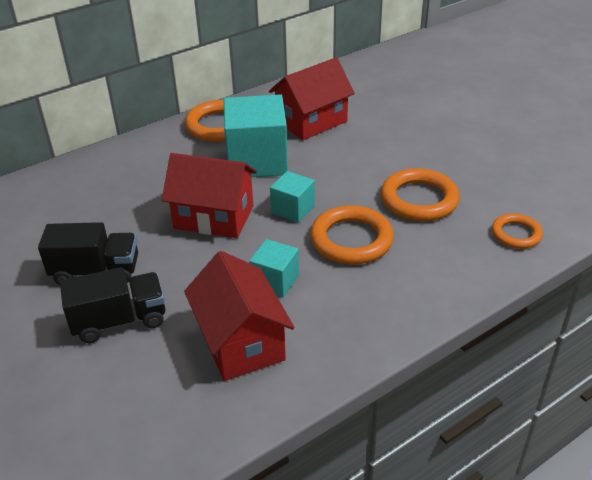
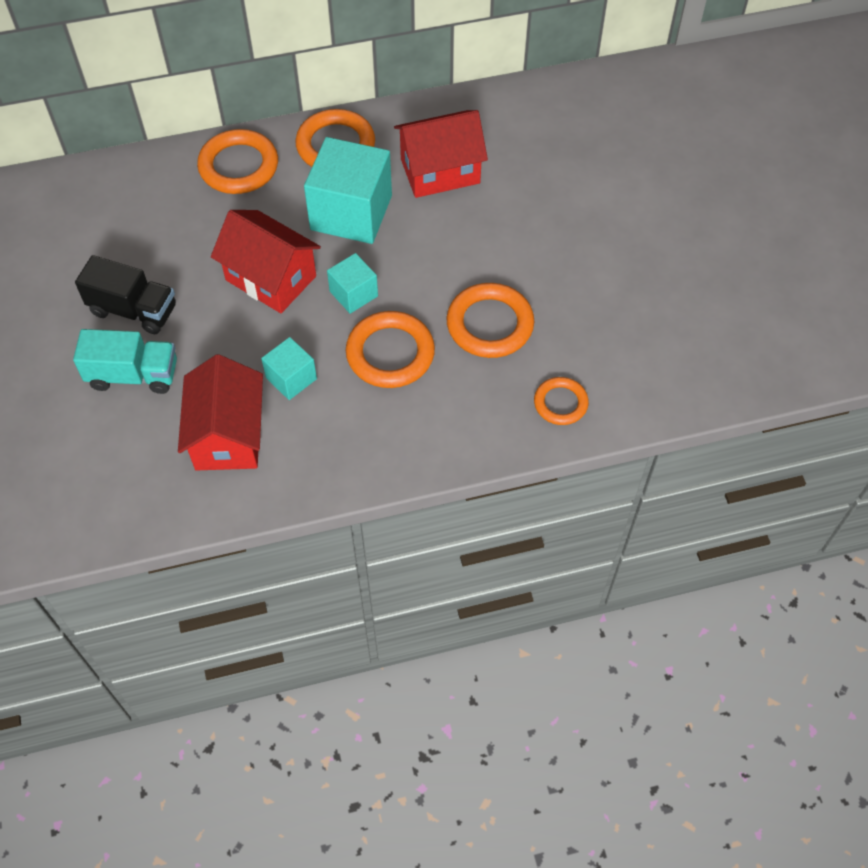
camera: 20 degrees right, 20 degrees up
(119, 320) = (133, 375): black truck -> turquoise truck
(144, 155) = (239, 166): none -> orange ring

